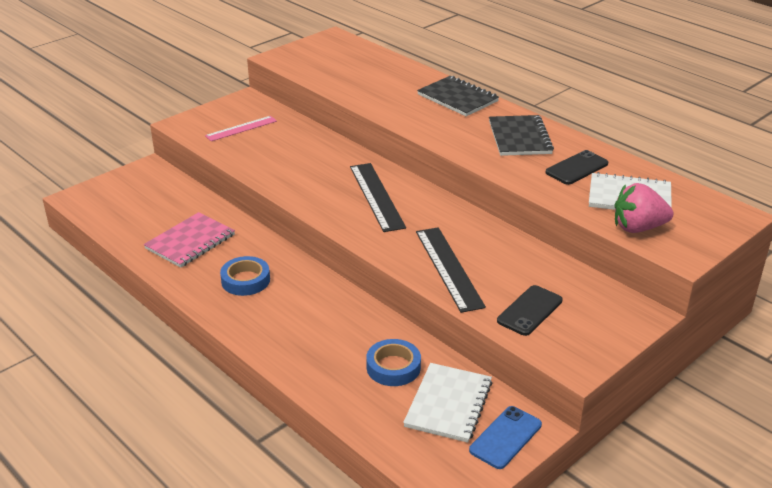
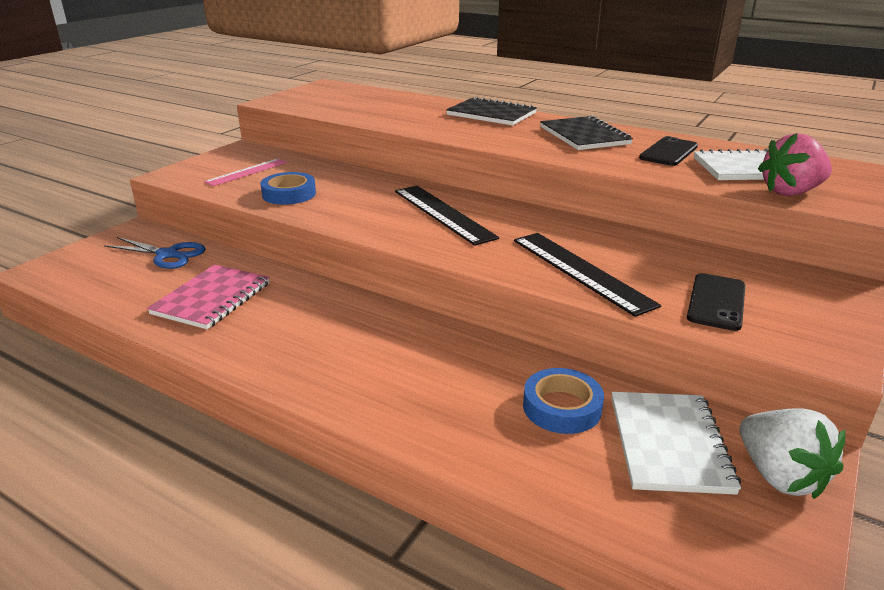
camera: 15 degrees left, 5 degrees down
(168, 196) = (168, 255): none -> blue scissors
(245, 280) = (304, 332): blue tape -> blue tape (289, 194)
(505, 437) = (779, 476): blue phone -> white strawberry

